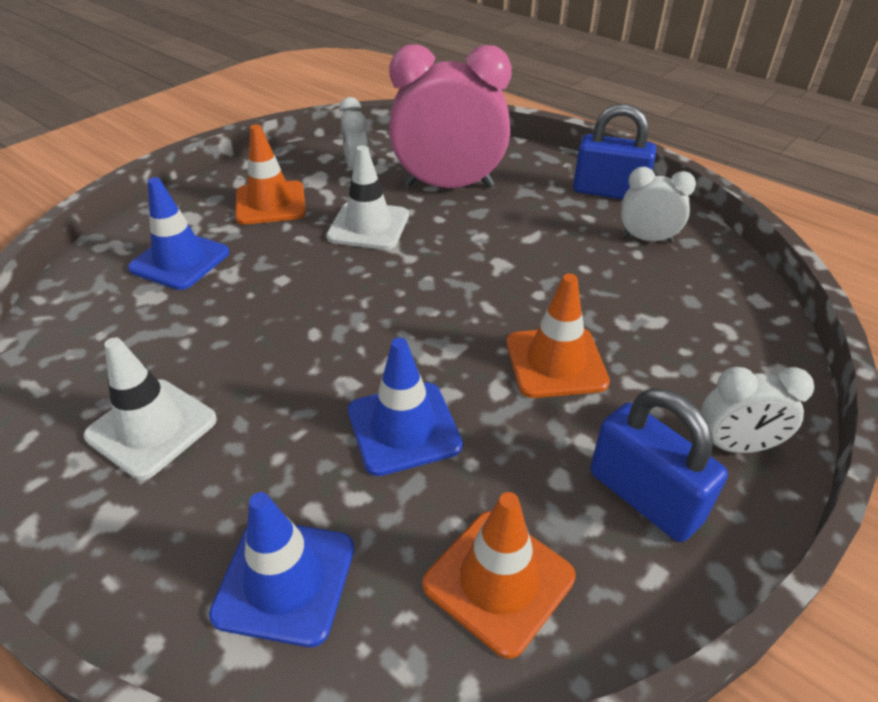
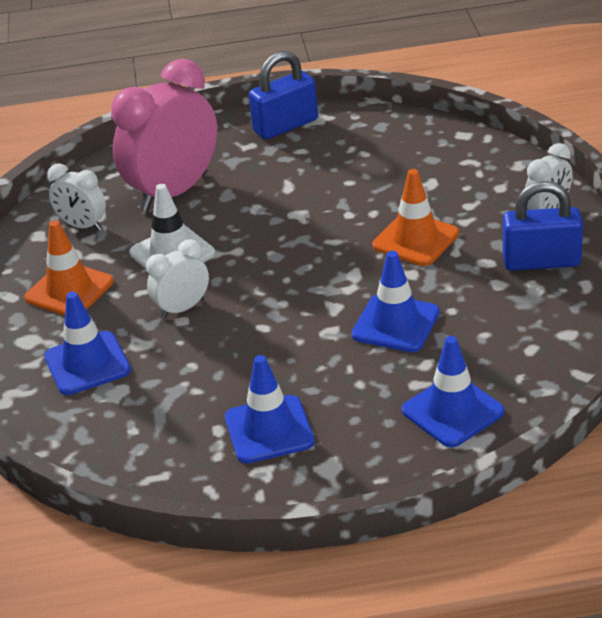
camera: 45 degrees left, 5 degrees down
(152, 428) = (269, 430): white traffic cone -> blue traffic cone
(498, 580) = (534, 336): orange traffic cone -> none
(647, 239) = (356, 140): white clock -> white clock (182, 308)

